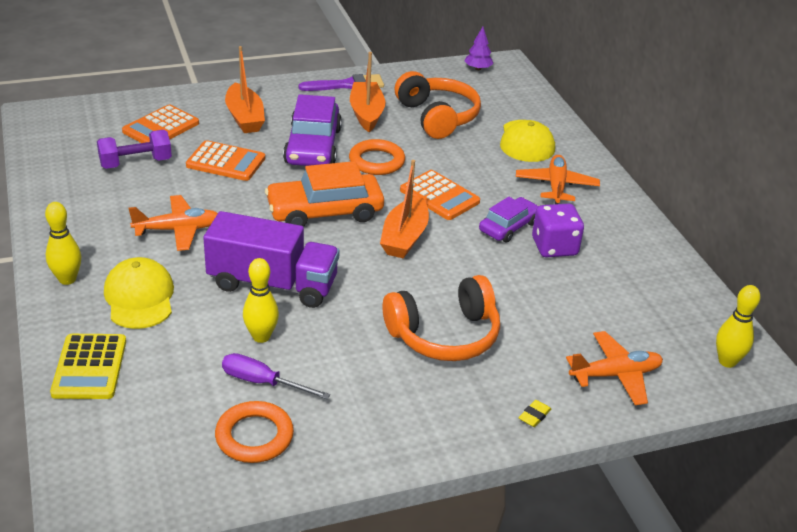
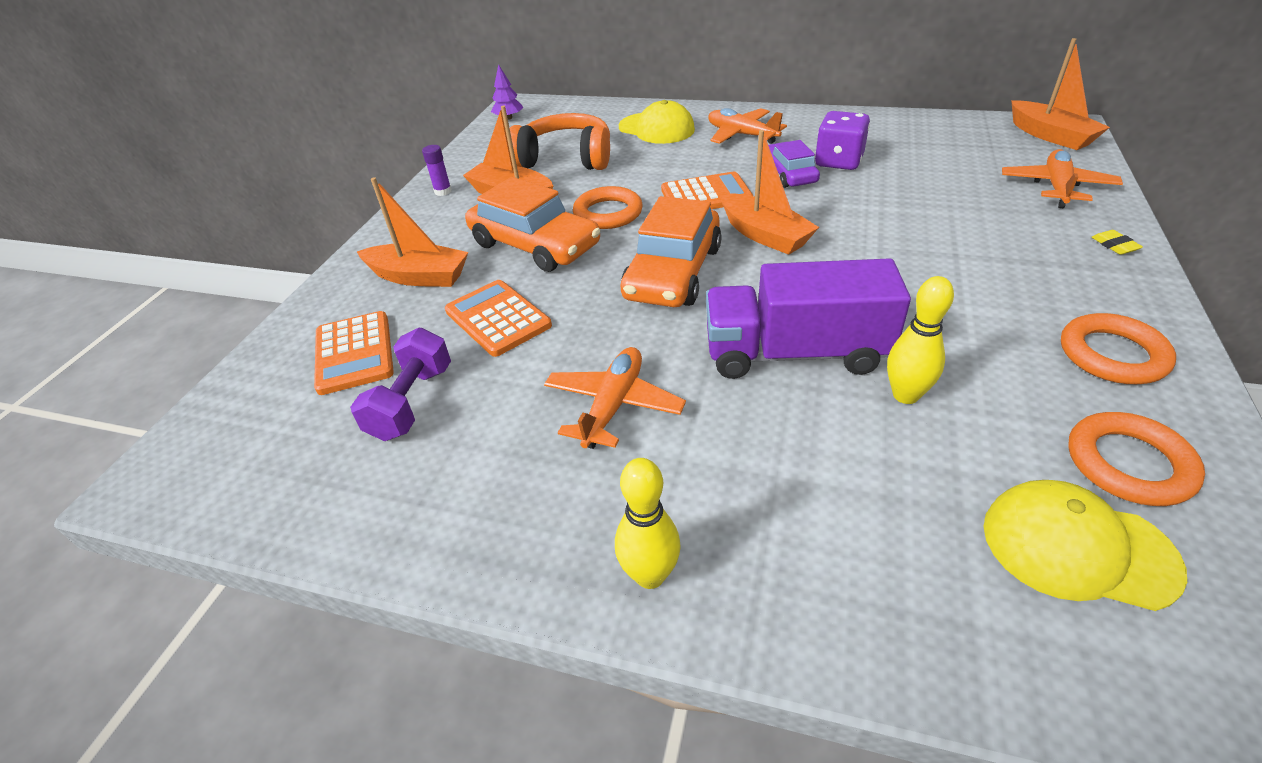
camera: 50 degrees left, 5 degrees up
(89, 367) = (912, 615): yellow calculator -> none
(139, 297) = (752, 494): yellow cap -> yellow cap (1077, 548)
(226, 162) = (498, 318): orange calculator -> orange calculator turned 90 degrees counterclockwise
(262, 382) = (1007, 422): purple screwdriver -> none
(273, 284) = (795, 353): purple truck -> purple truck turned 135 degrees counterclockwise
(313, 146) = (535, 245): purple car -> orange car
(347, 85) = (443, 191): purple brush -> purple glue stick
(370, 423) = (1112, 355): none -> orange ring
(444, 335) = (957, 259): orange headphones -> none
(727, 361) = (1050, 135): yellow bowling pin -> orange boat

